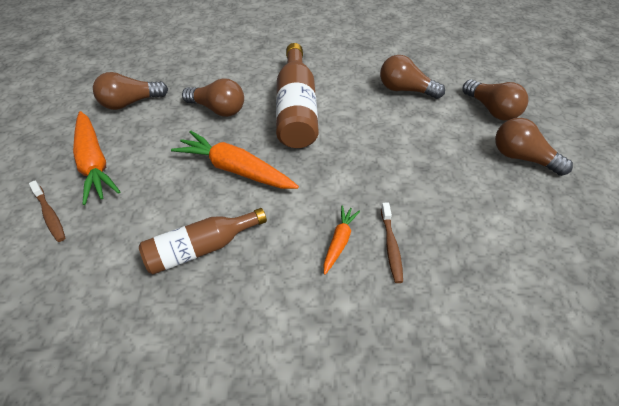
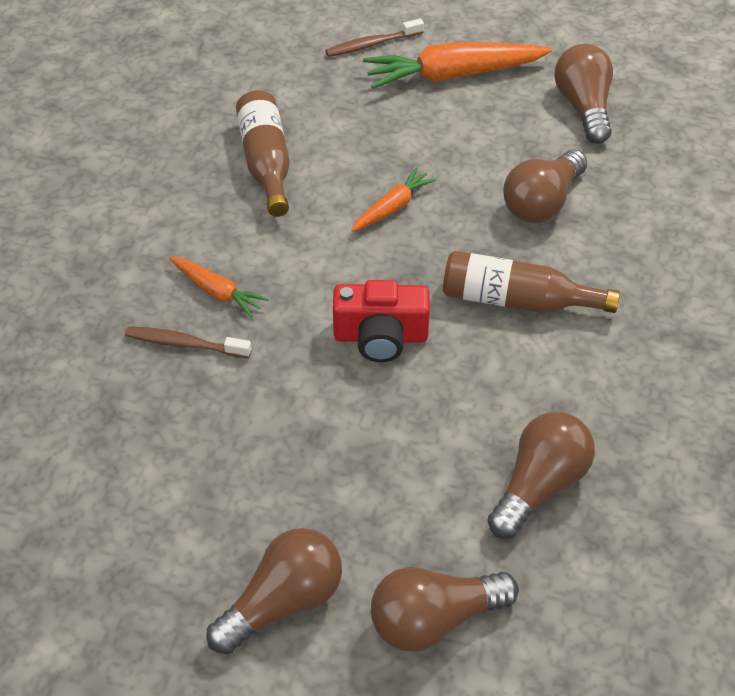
camera: 105 degrees right, 0 degrees up
(235, 169) = (392, 207): orange carrot -> orange carrot, size x0.53
(296, 109) = (516, 300): brown bottle -> brown bottle, size x0.66
(343, 155) = (380, 337): none -> red camera

